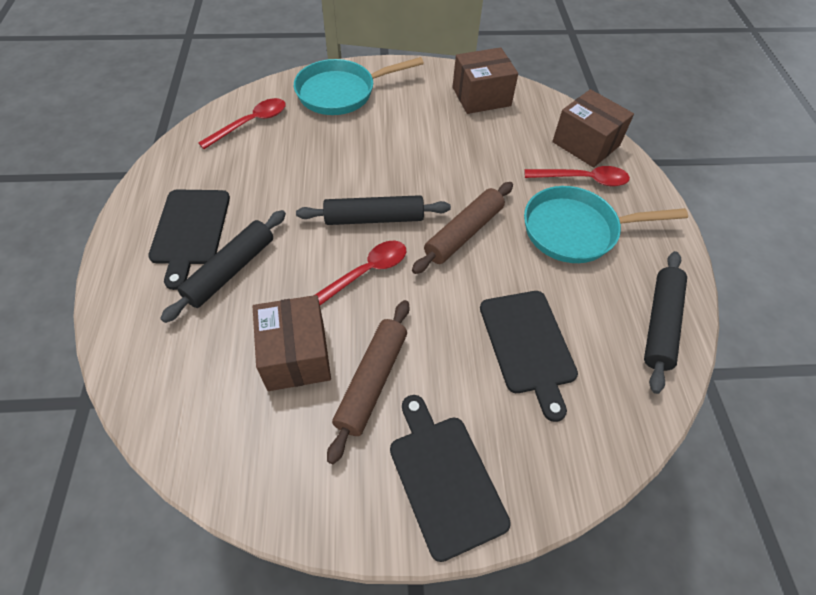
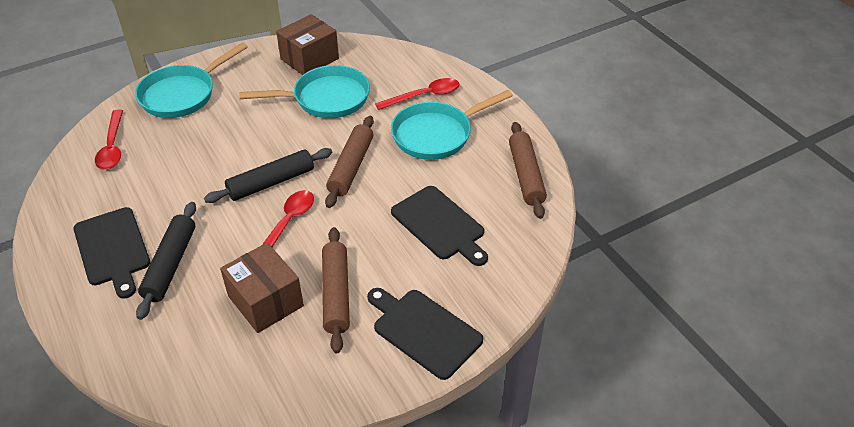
camera: 25 degrees left, 10 degrees down
(251, 123) = (112, 147): red spoon -> red spoon turned 150 degrees clockwise
(476, 145) = (326, 98): none -> turquoise pan
(586, 144) = (413, 68): brown box -> none
(660, 324) = (526, 175): black rolling pin -> brown rolling pin

